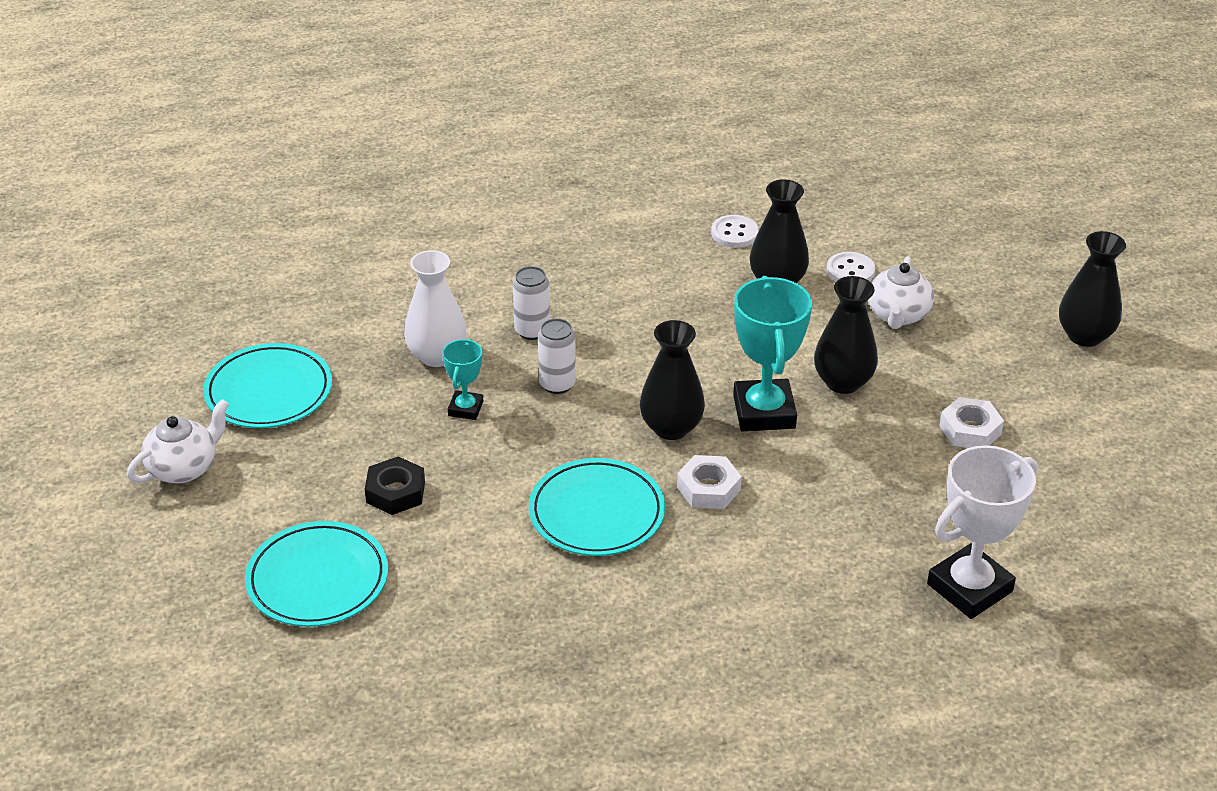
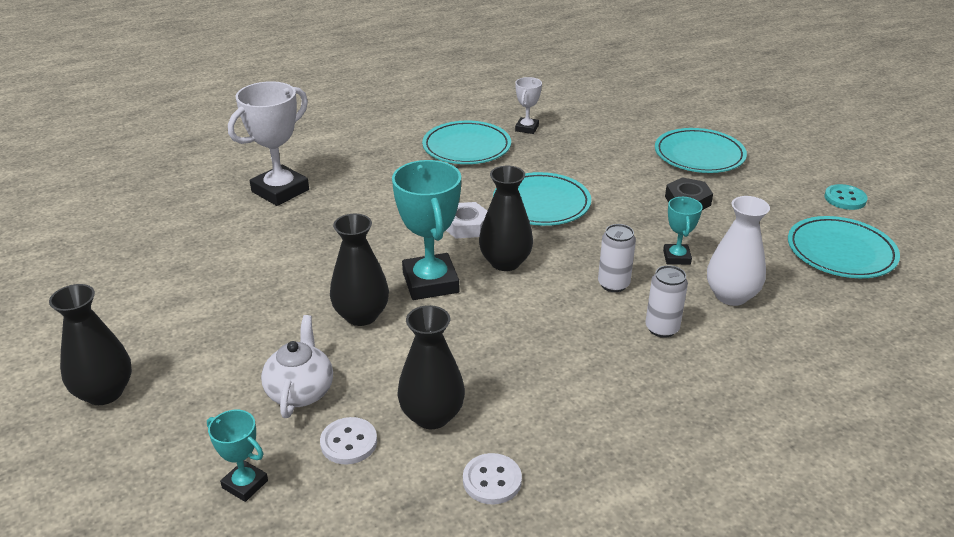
camera: 170 degrees right, 5 degrees down
(184, 468) = (845, 199): white teapot -> turquoise button
(562, 687) = (527, 128): none -> white trophy
(677, 650) = (466, 147): none -> turquoise plate
(932, 253) = (245, 484): none -> turquoise trophy
(970, 430) = (253, 288): white nut -> none

